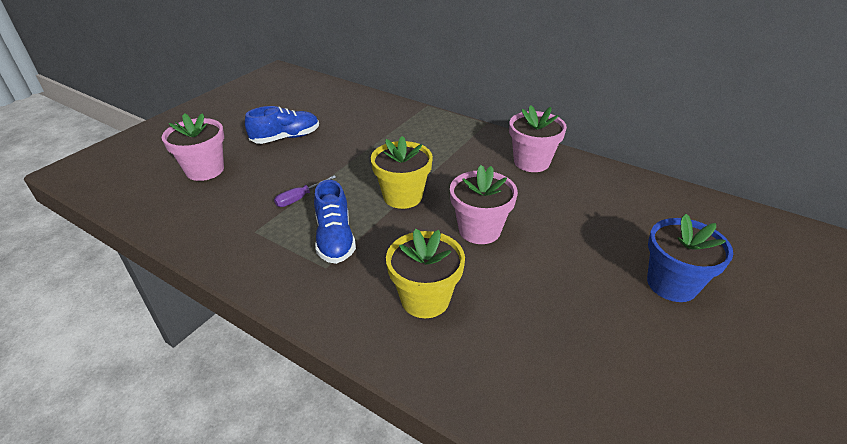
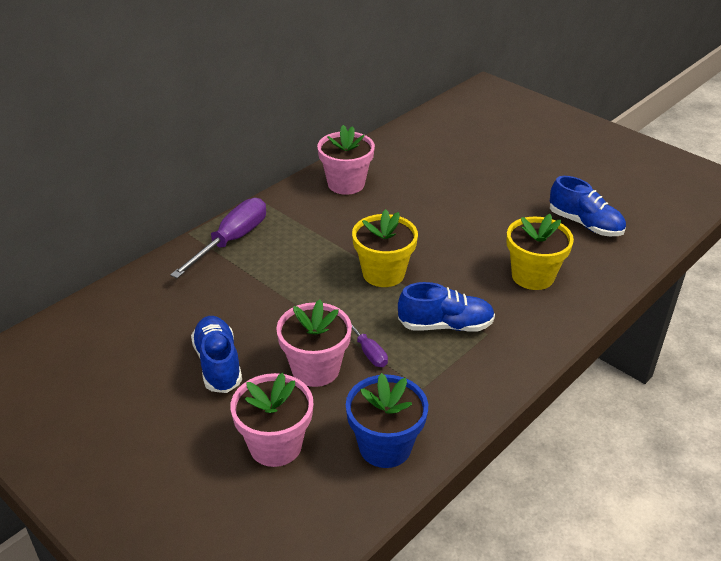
camera: 80 degrees left, 0 degrees up
(424, 122) = (231, 241): none -> purple screwdriver
(479, 230) = (447, 233): pink flower pot -> pink flower pot (315, 369)
(552, 350) = (585, 224): none -> blue shoe
(671, 284) = (523, 159): blue flower pot -> blue flower pot (385, 447)

